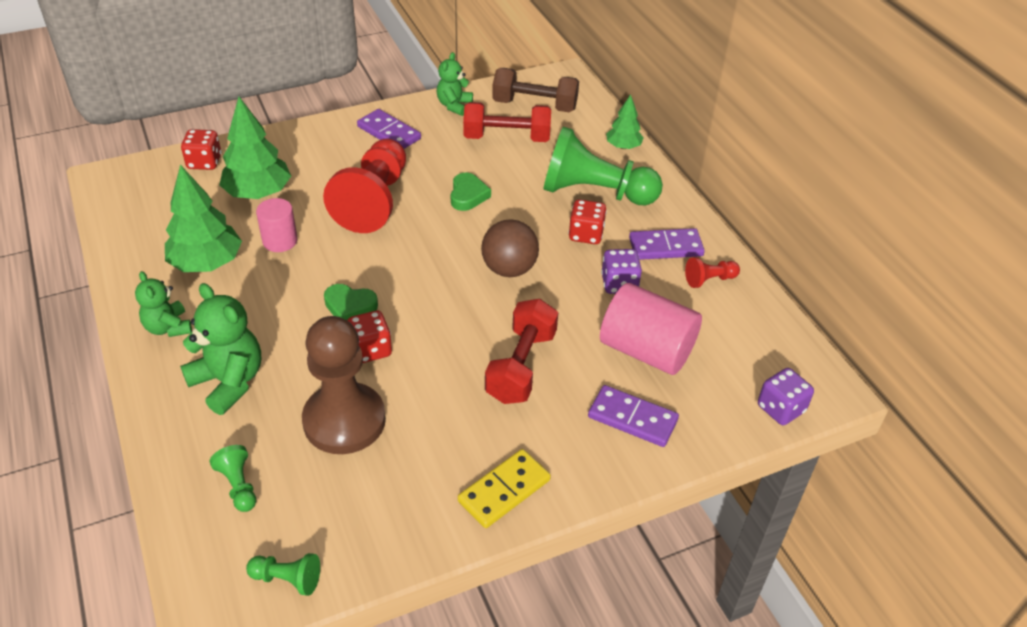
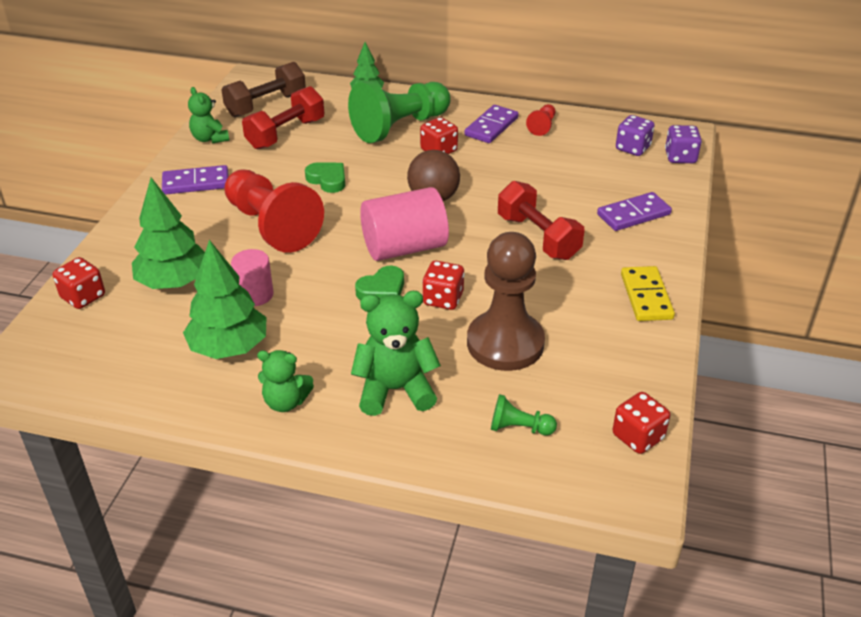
camera: 50 degrees left, 5 degrees down
(287, 579) = (638, 437): green pawn -> red dice
(619, 284) = (505, 161): purple dice -> purple dice (632, 148)
(646, 350) = (579, 180): pink cylinder -> pink cylinder (404, 248)

